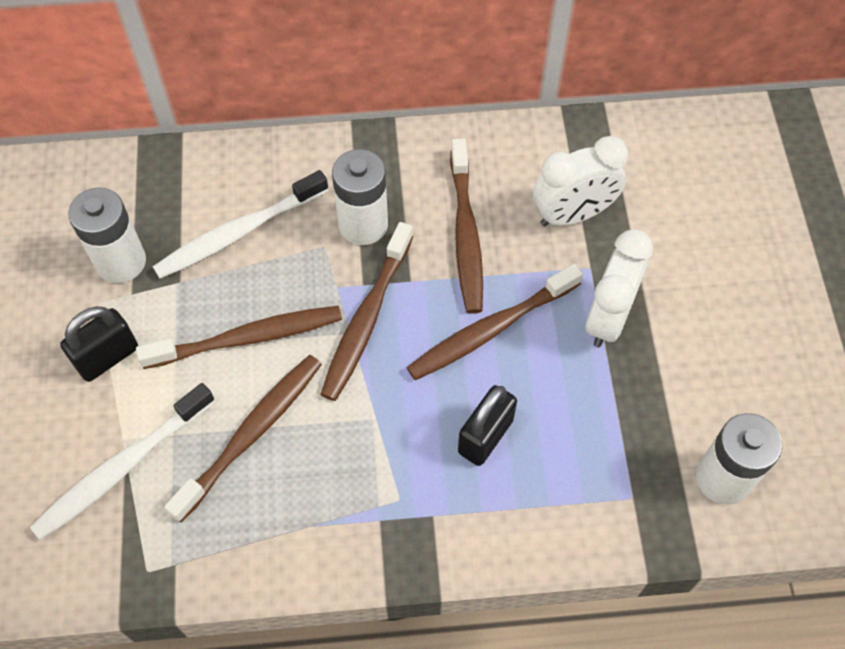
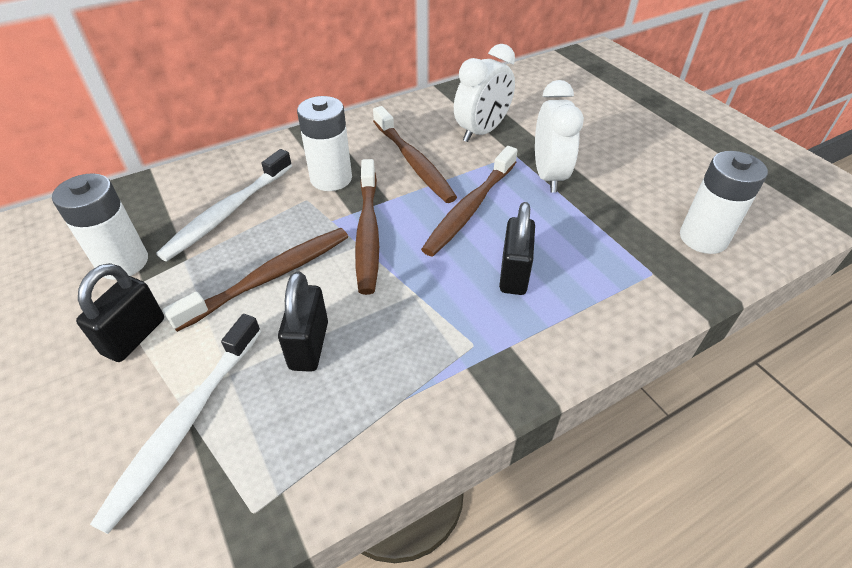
camera: 25 degrees left, 15 degrees down
(251, 434) = (309, 345): brown toothbrush -> black padlock

